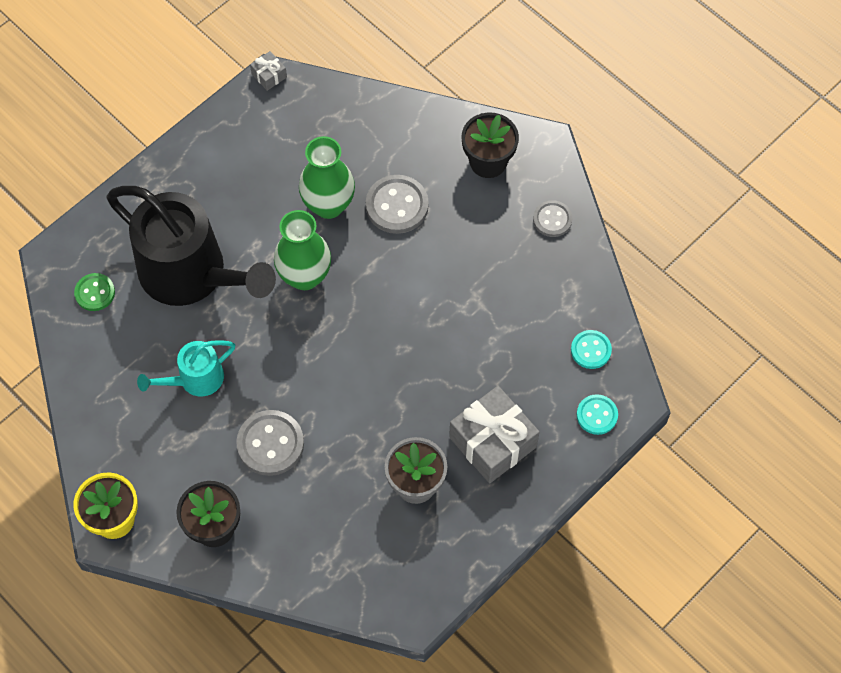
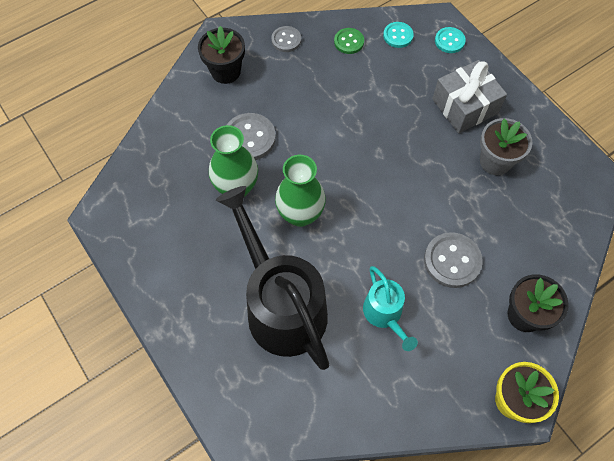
camera: 80 degrees left, 0 degrees up
(95, 293) = (282, 396): green button -> green button (349, 42)
(192, 274) = (280, 305): black watering can -> black watering can turned 75 degrees counterclockwise
(269, 75) = (93, 216): grey gift -> none

